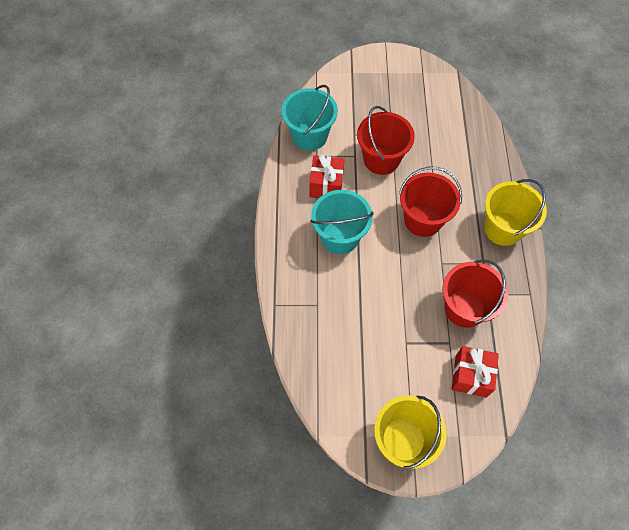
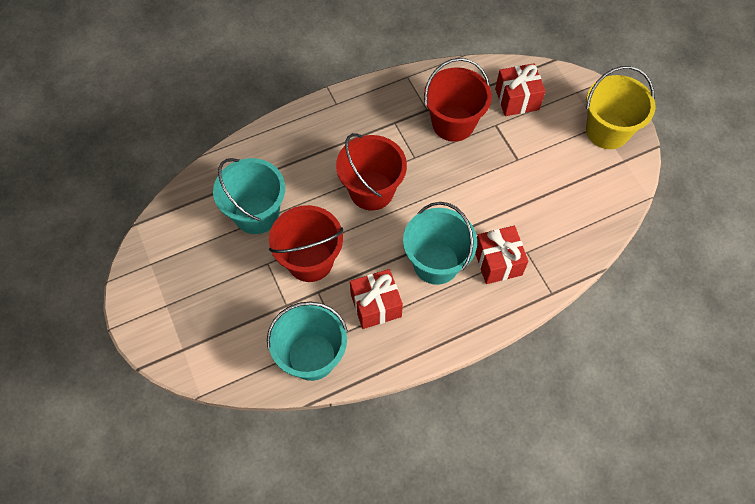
camera: 115 degrees left, 0 degrees up
(319, 279) = (497, 262): none -> red gift
(435, 140) = (256, 214): none -> turquoise bucket
(503, 228) = (344, 117): yellow bucket -> none

